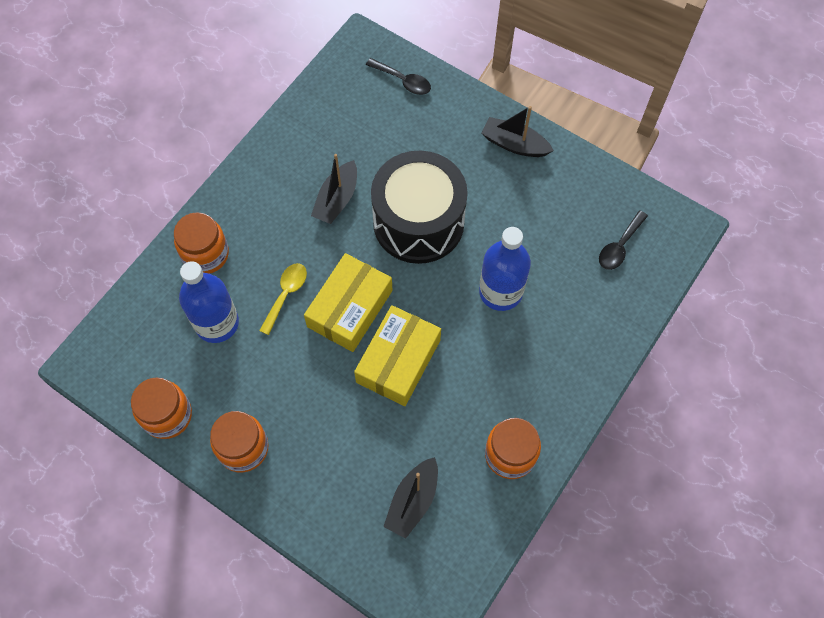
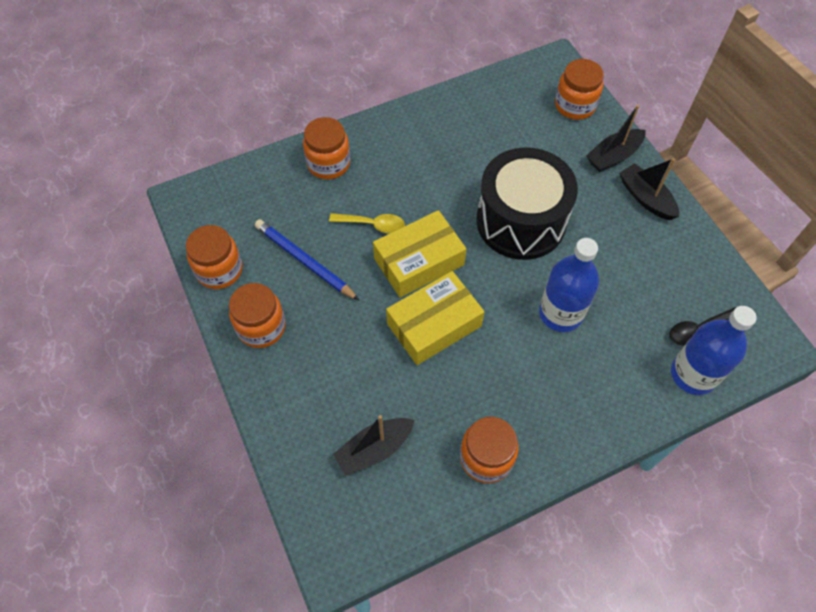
camera: 30 degrees right, 5 degrees down
(217, 323) = (303, 219): blue bottle -> blue bottle (693, 374)
(243, 363) = (304, 261): none -> blue pencil
(286, 294) = (373, 225): yellow spoon -> yellow spoon turned 45 degrees clockwise
(337, 199) = (461, 171): black boat -> black boat (613, 156)
(403, 81) = (575, 105): black spoon -> orange jar

